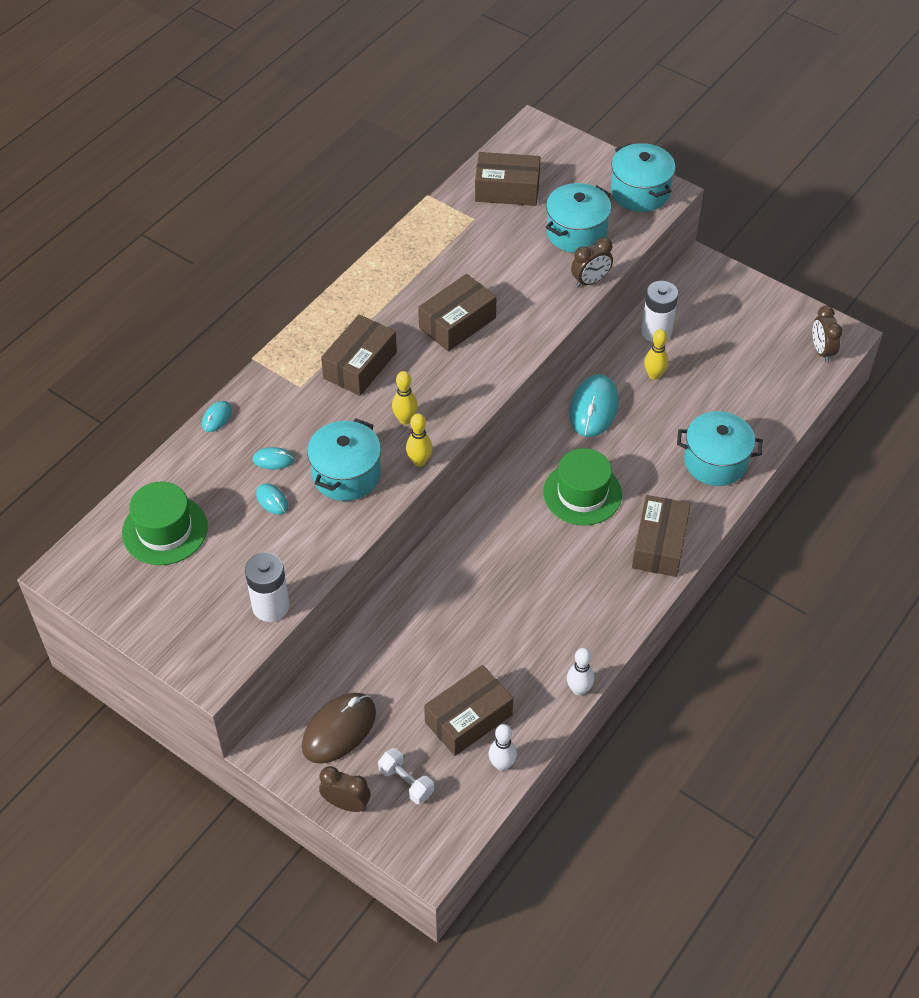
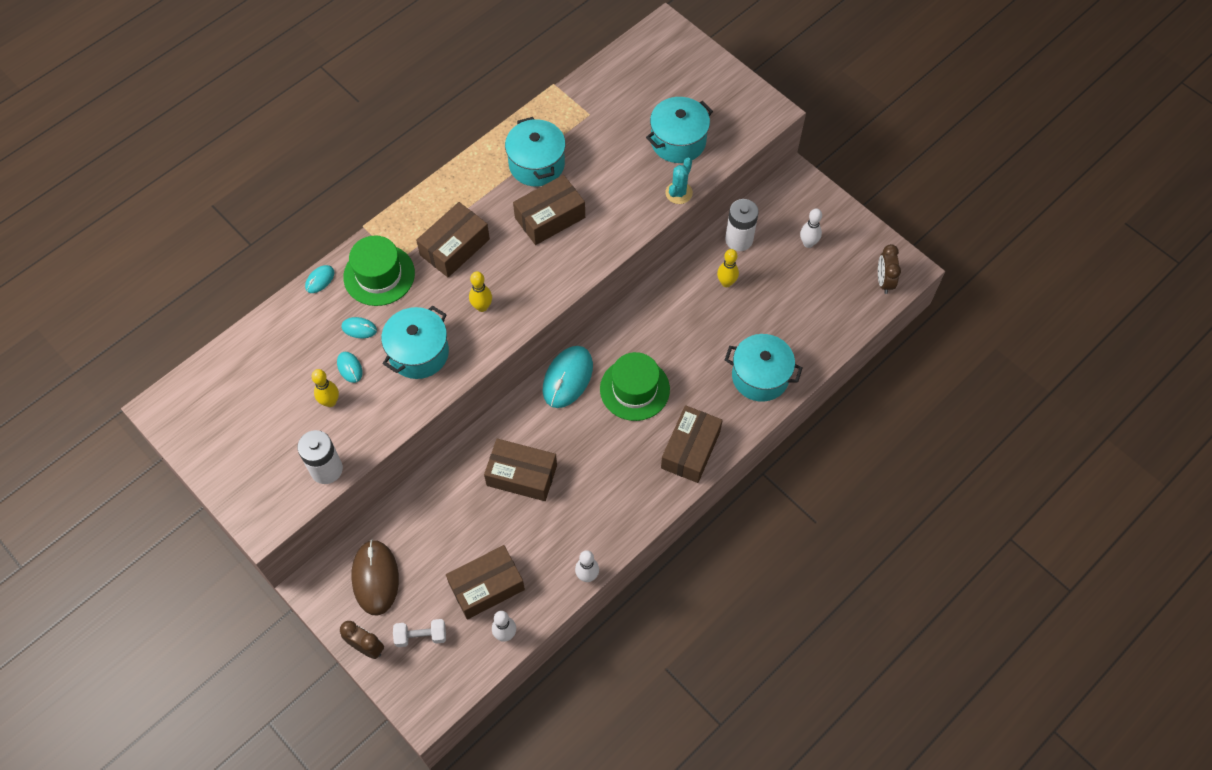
camera: 10 degrees right, 10 degrees up
(165, 530) = (253, 382): green hat -> green hat (379, 275)
(339, 729) = (375, 578): brown mouse -> brown mouse turned 60 degrees counterclockwise
(406, 782) = (421, 636): white dumbbell -> white dumbbell turned 60 degrees counterclockwise
(419, 461) = (485, 350): yellow bowling pin -> yellow bowling pin (330, 402)
(507, 190) = (626, 88): brown box -> brown box (521, 475)
(590, 281) = (678, 193): brown clock -> turquoise cactus
(593, 408) = (664, 307): turquoise mouse -> turquoise mouse (567, 378)
(640, 192) = (746, 108): turquoise pot -> turquoise pot (536, 164)
(731, 325) = (808, 243): none -> white bowling pin

